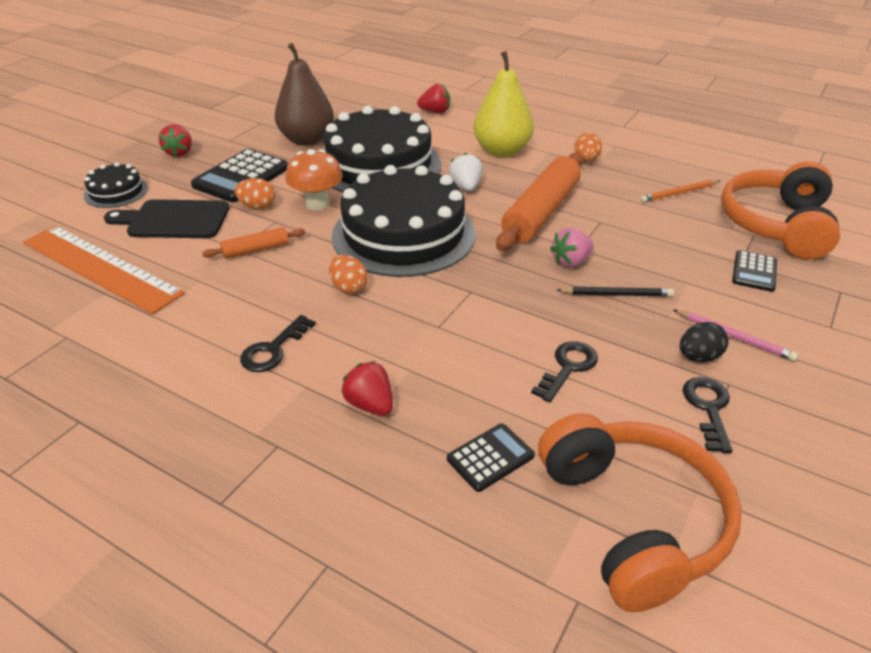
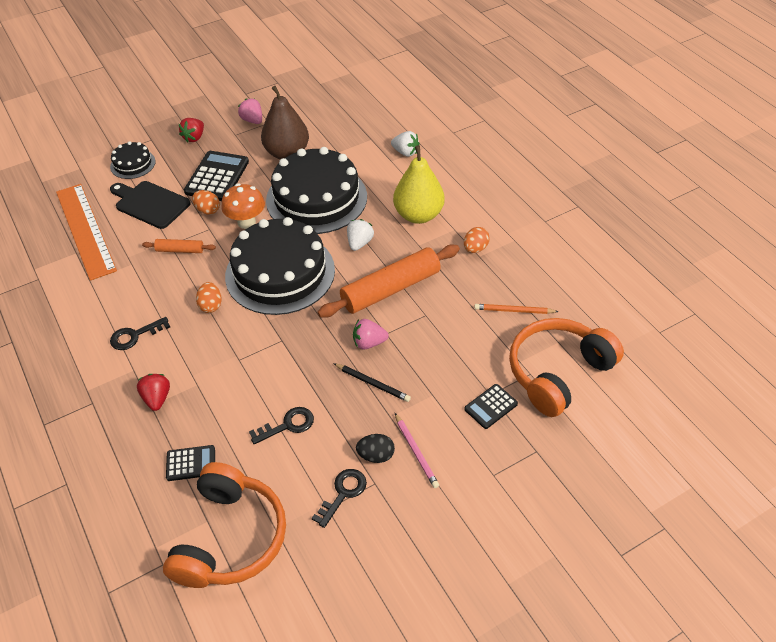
camera: 30 degrees right, 10 degrees up
(239, 125) = (252, 120): none -> pink strawberry
(241, 177) = (217, 177): black calculator -> black calculator turned 135 degrees clockwise
(435, 112) = (405, 152): red strawberry -> white strawberry

